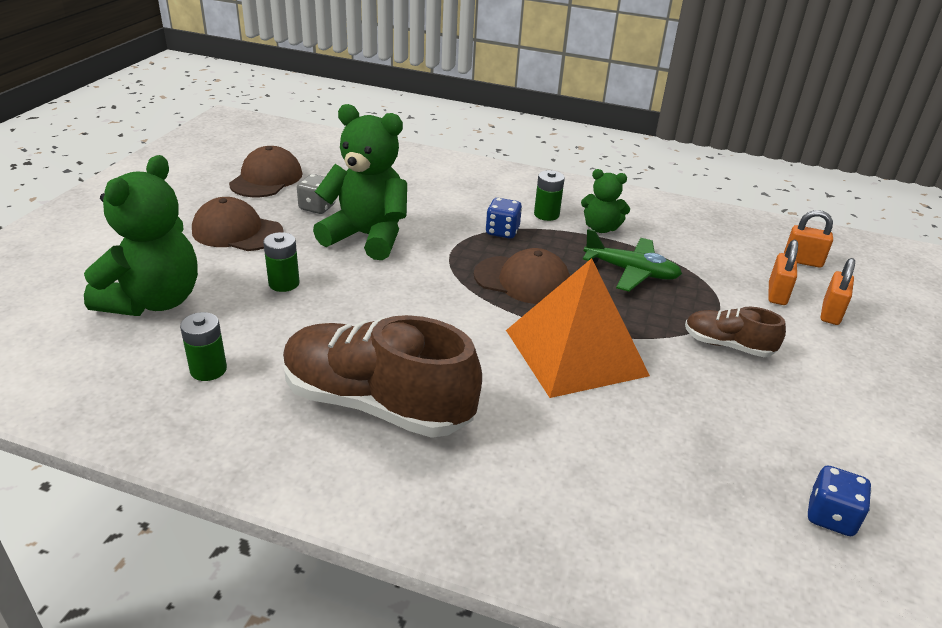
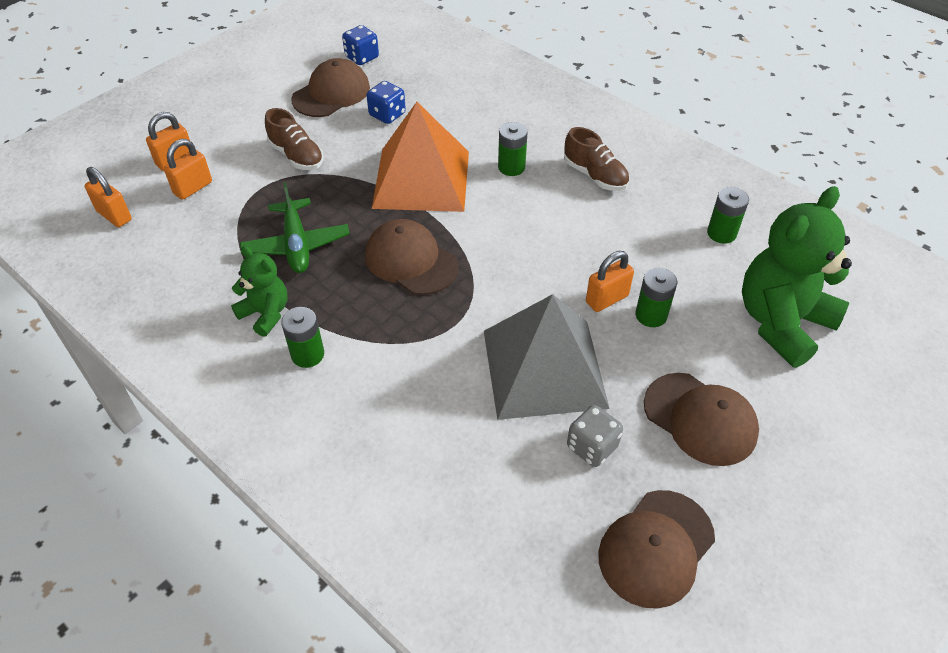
camera: 155 degrees left, 15 degrees up
(328, 287) = (607, 299): none -> orange padlock
(367, 237) = (544, 368): green teddy bear -> grey pyramid
(377, 404) = (595, 176): brown shoe -> brown shoe, size x0.50
(485, 390) = (511, 167): none -> green battery
(502, 232) = (383, 337): blue dice -> blue dice (387, 115)
(631, 272) = (296, 245): green plane -> green plane turned 150 degrees counterclockwise
(791, 436) = (331, 93): none -> brown cap

